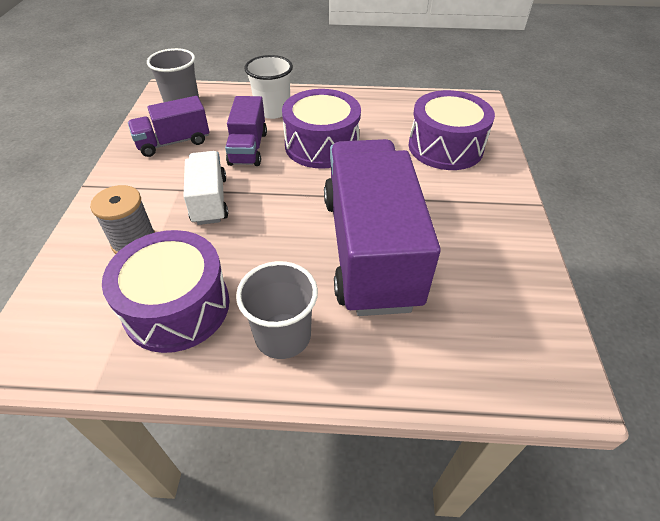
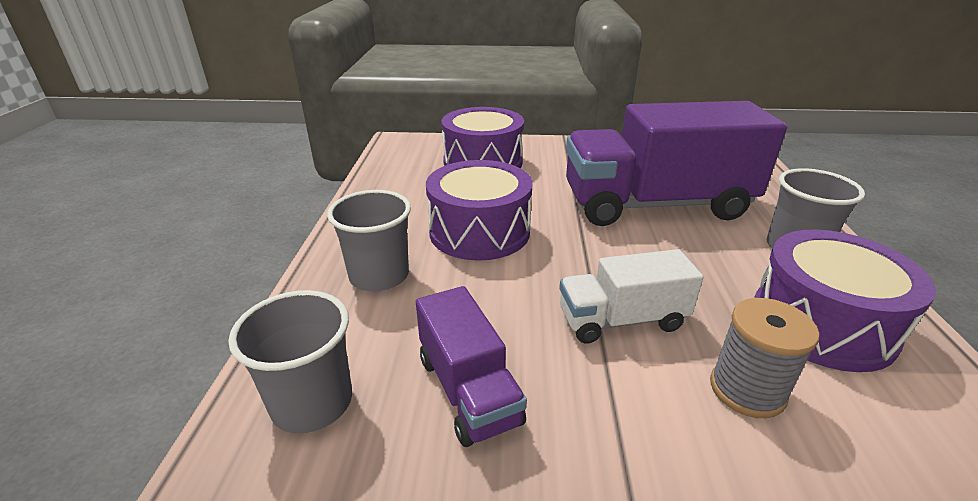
camera: 90 degrees left, 15 degrees down
(248, 148) = (487, 293): purple truck -> none
(273, 110) = (379, 276): white cup -> grey cup

